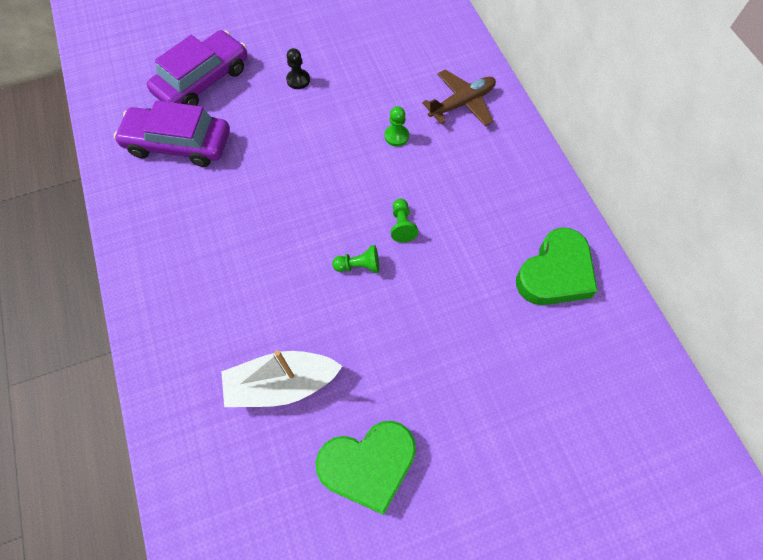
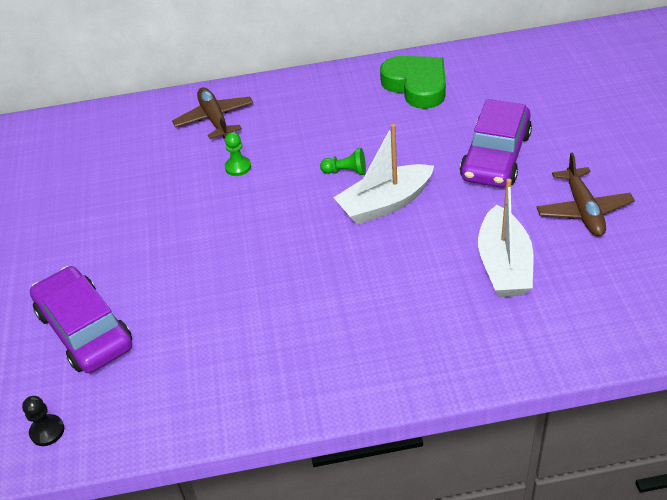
camera: 75 degrees left, 20 degrees down
(178, 143) = (177, 353): purple car -> purple car (495, 156)
(298, 80) = (127, 239): black pawn -> black pawn (47, 431)
(359, 266) = (385, 204): green pawn -> white boat
(368, 465) = (583, 210): green heart -> brown plane

